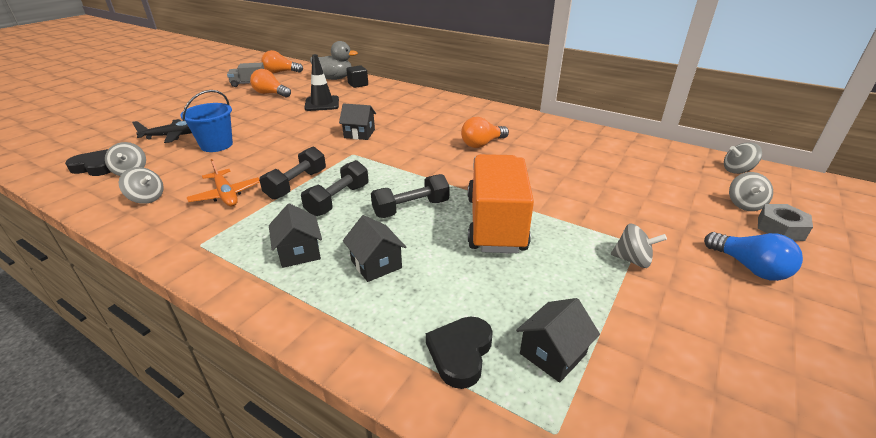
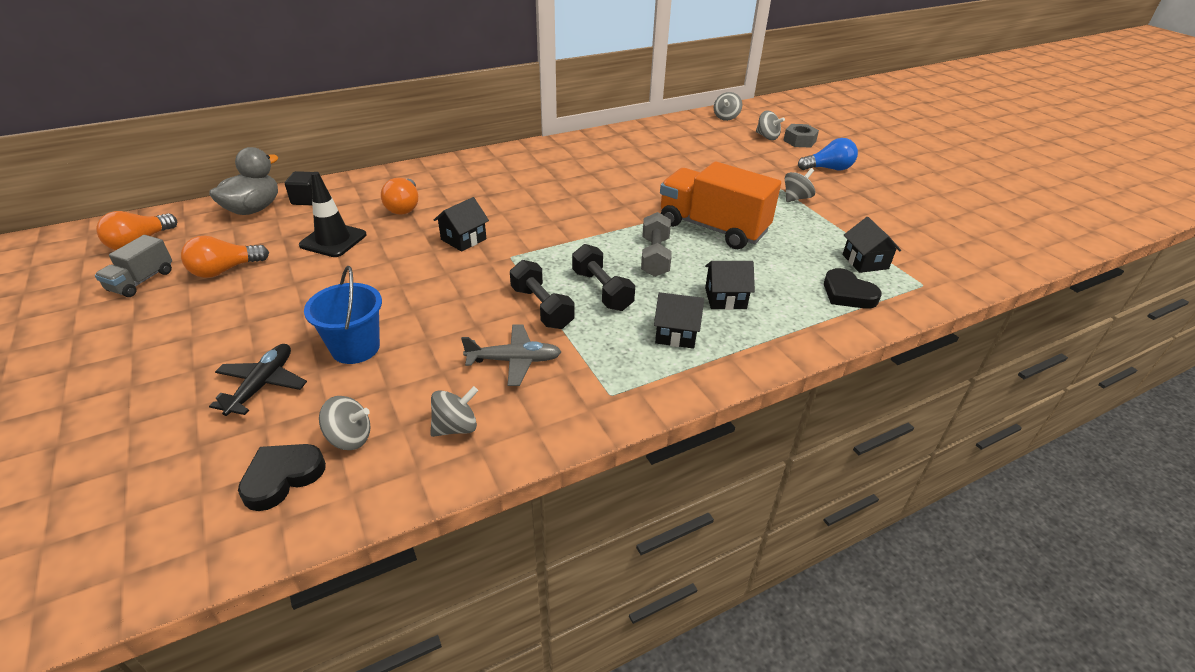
camera: 60 degrees left, 5 degrees up
(226, 195) = (514, 360): orange plane -> grey plane
(411, 208) = (655, 257): black dumbbell -> grey dumbbell
(482, 144) = (575, 185): orange light bulb -> orange light bulb (404, 207)

